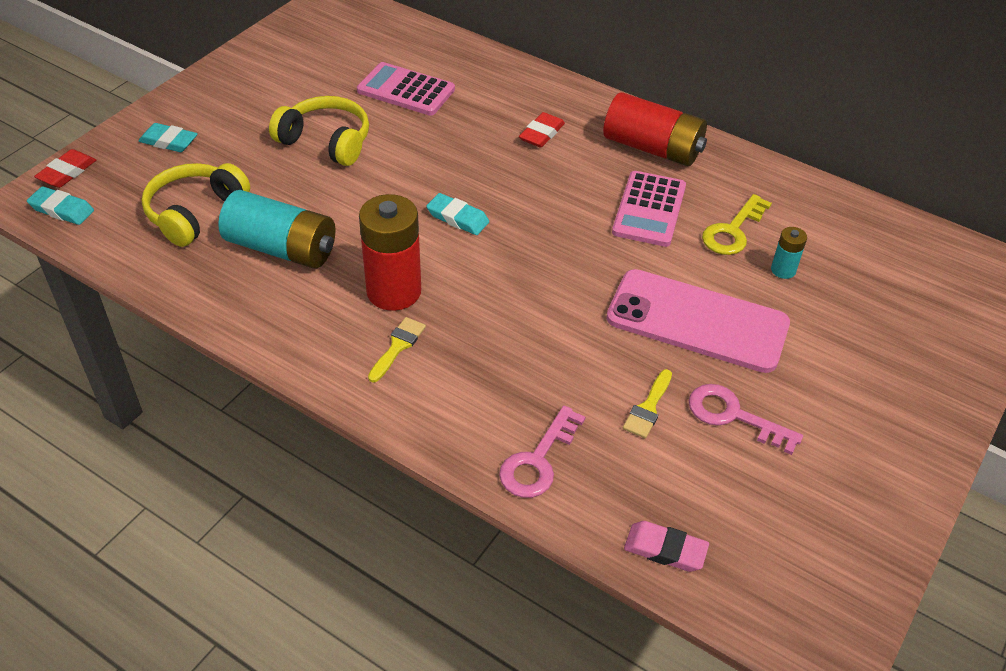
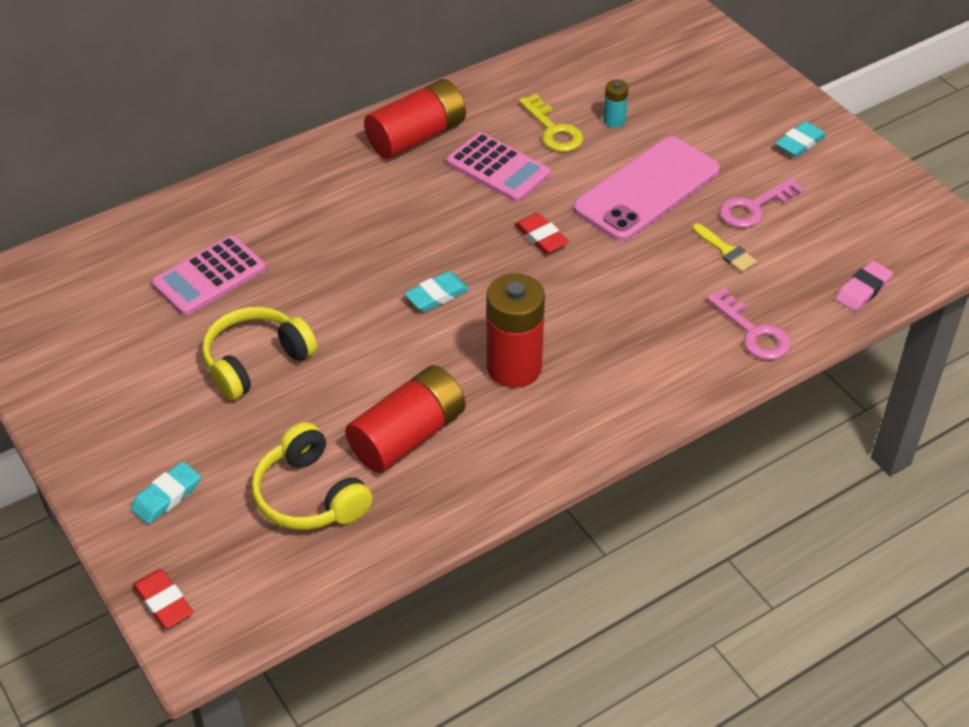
camera: 65 degrees left, 0 degrees up
(62, 209) = (232, 616): turquoise eraser -> turquoise eraser (800, 143)
(281, 248) = (407, 436): turquoise battery -> red battery
(398, 346) = (586, 383): yellow brush -> none
(541, 134) = (348, 200): red eraser -> red eraser (541, 237)

